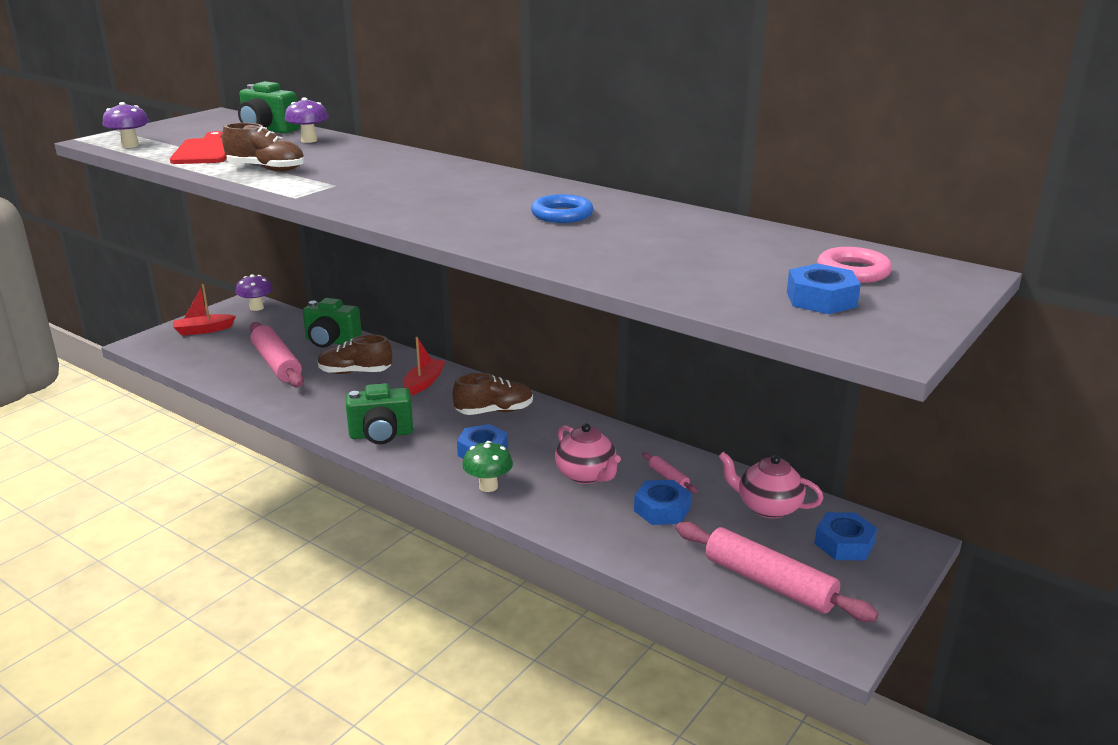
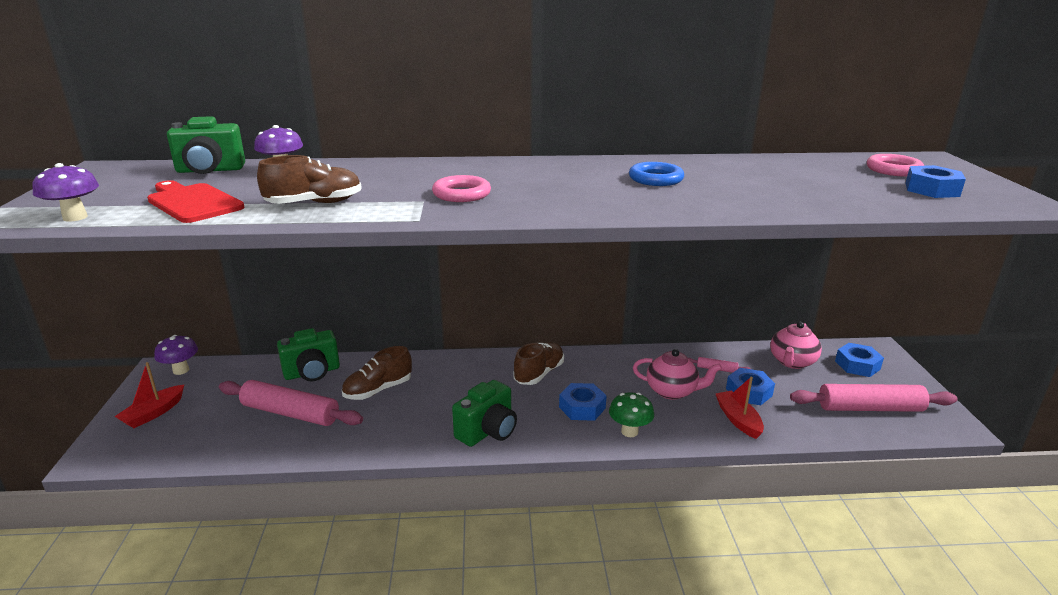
camera: 40 degrees left, 0 degrees up
(374, 187) = (461, 194): none -> pink ring
(423, 383) = (450, 375): red boat -> red boat (738, 420)
(767, 507) = (792, 362): pink teapot -> pink teapot turned 45 degrees counterclockwise

